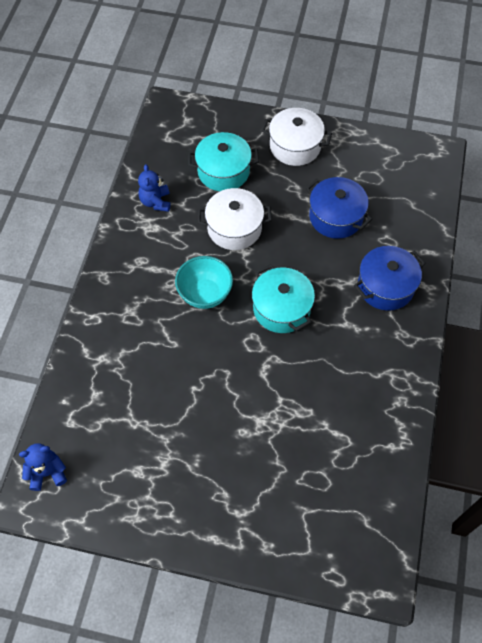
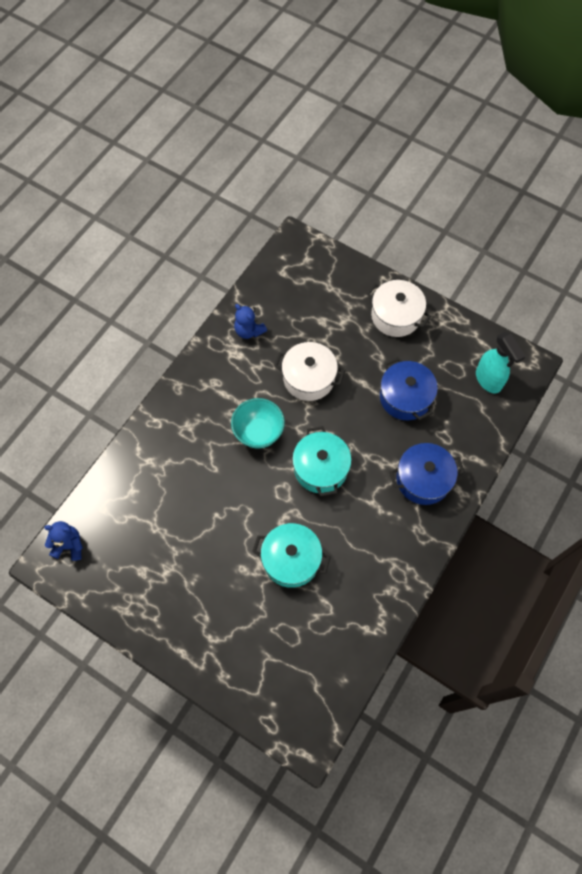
camera: 20 degrees right, 5 degrees up
(156, 202) = (249, 331): blue teddy bear -> blue teddy bear turned 60 degrees counterclockwise
(223, 171) = (320, 320): turquoise pot -> turquoise pot (291, 560)
(407, 178) = (488, 380): none -> turquoise spray bottle

